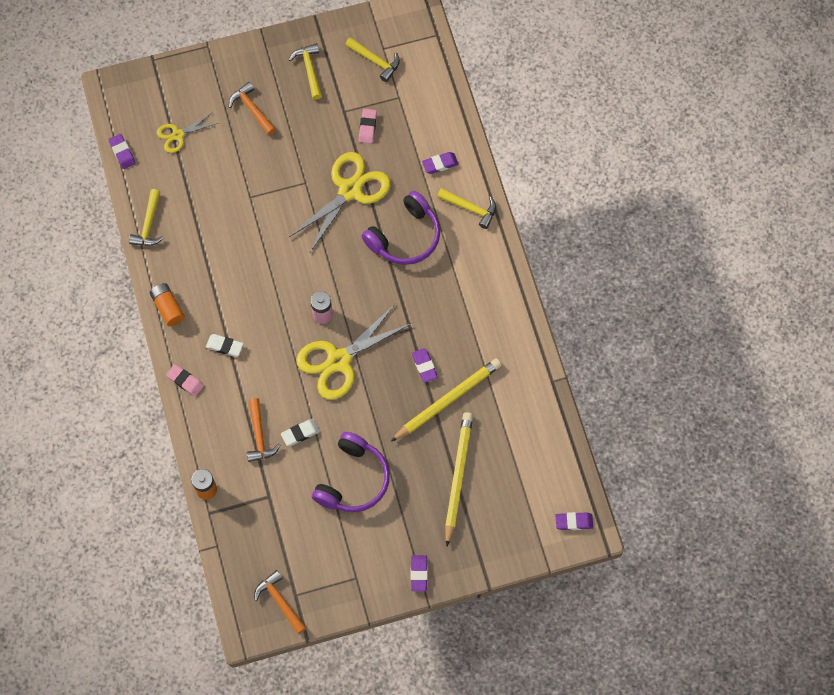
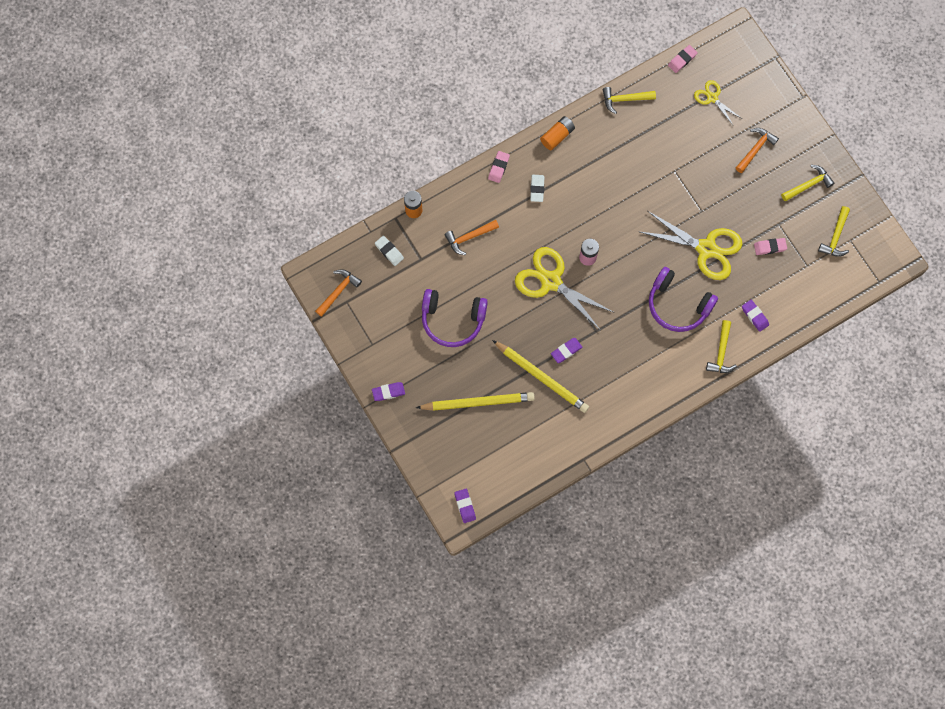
camera: 75 degrees right, 5 degrees up
(122, 152) = (682, 60): purple eraser -> pink eraser
(300, 433) = (480, 268): white eraser -> white eraser (389, 251)

